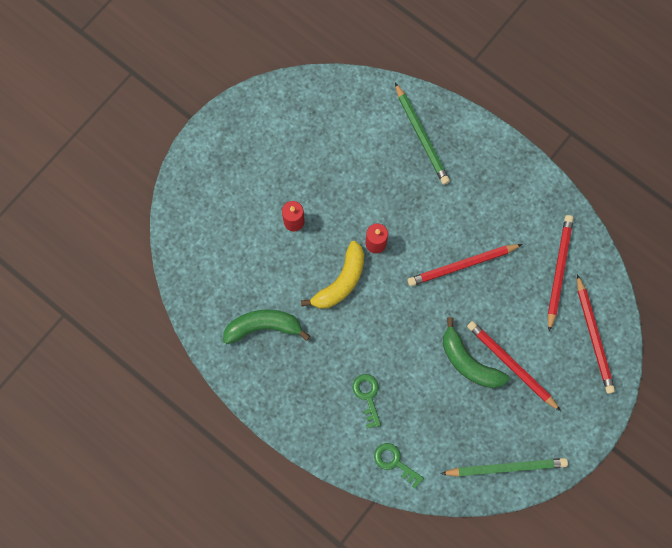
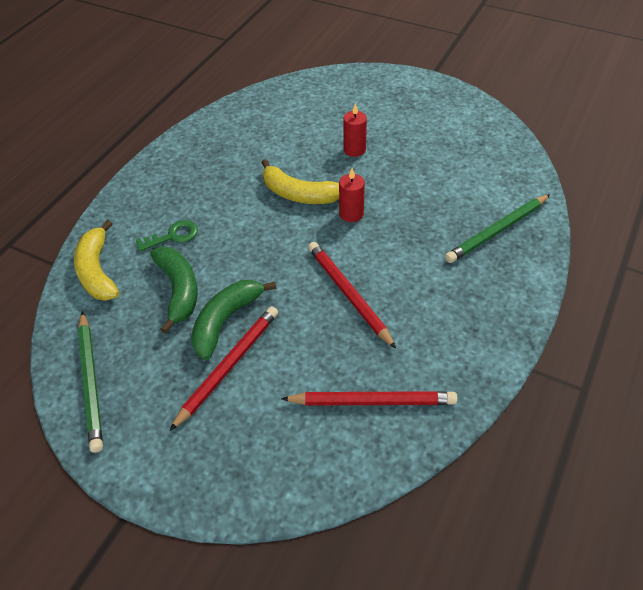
camera: 80 degrees right, 25 degrees down
(263, 327) = (237, 148): green banana -> green banana (179, 290)
(394, 462) = (97, 271): green key -> yellow banana
(593, 336) = (287, 461): red pencil -> none

